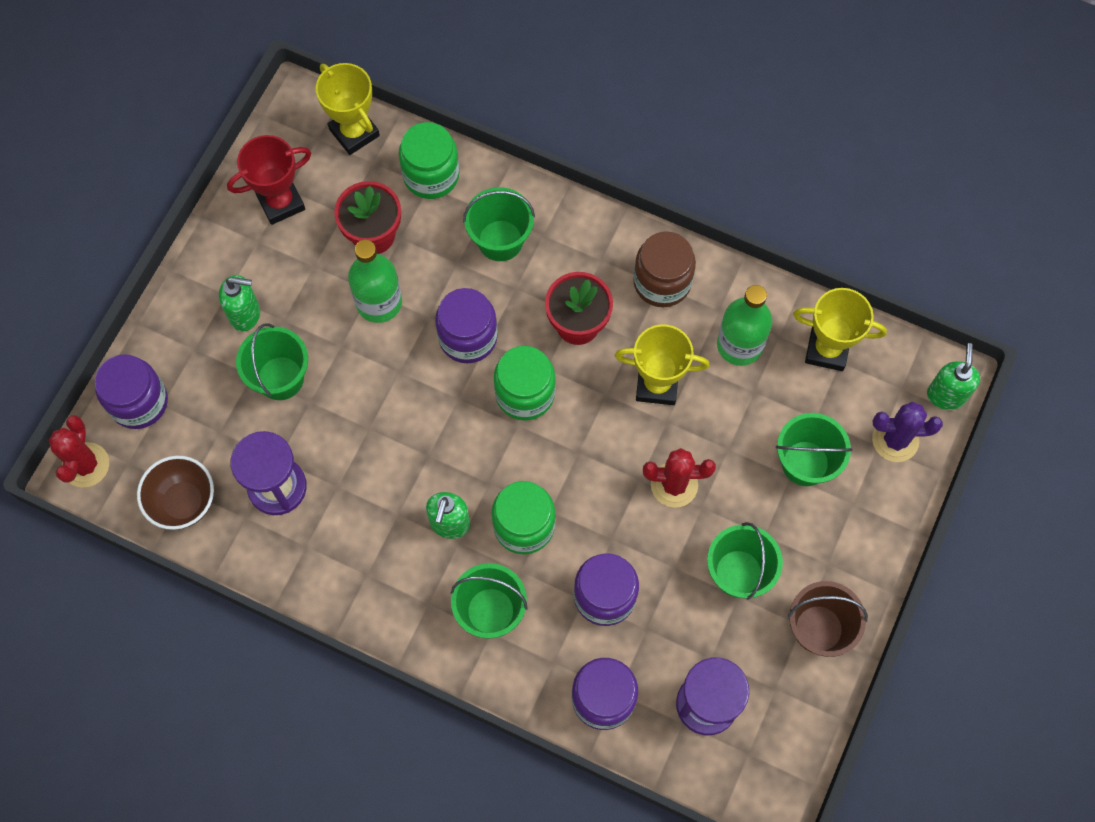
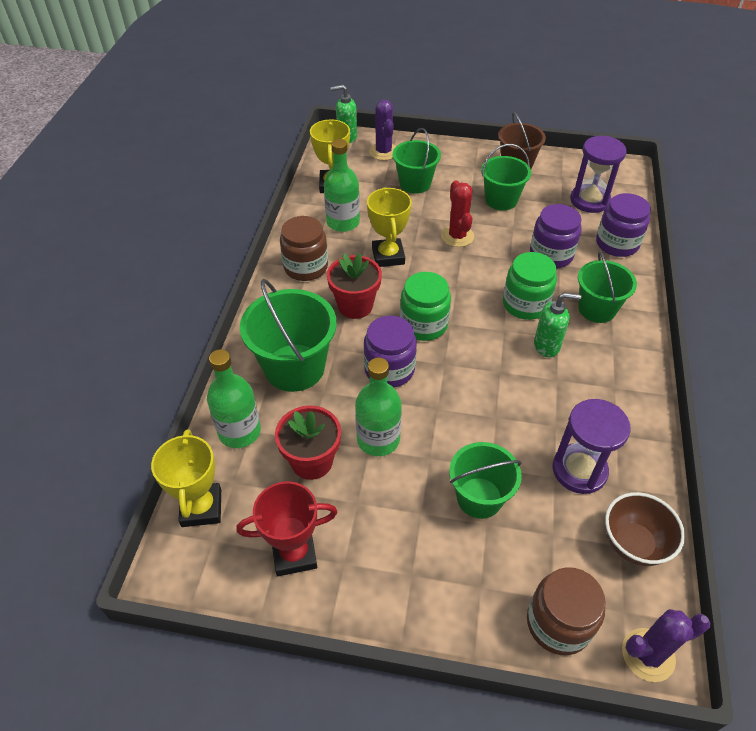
camera: 105 degrees left, 20 degrees down
(86, 465) = (648, 655): red cactus -> purple cactus
(139, 402) = (558, 623): purple jar -> brown jar
(245, 314) = (427, 549): green soap dispenser -> none
(281, 202) = (294, 554): red trophy -> red trophy turned 60 degrees counterclockwise
(354, 132) = (201, 508): yellow trophy -> yellow trophy turned 45 degrees counterclockwise
(431, 175) = (239, 431): green jar -> green bottle
(500, 240) = (294, 367): green bucket -> green bucket, size x1.52

